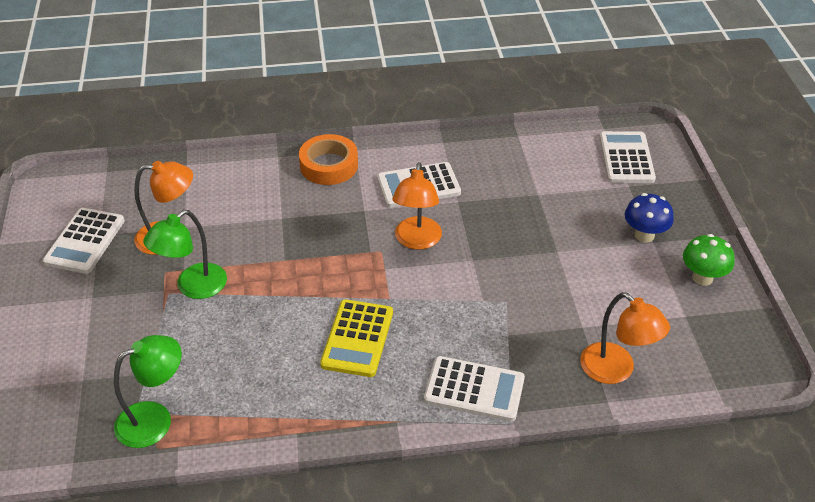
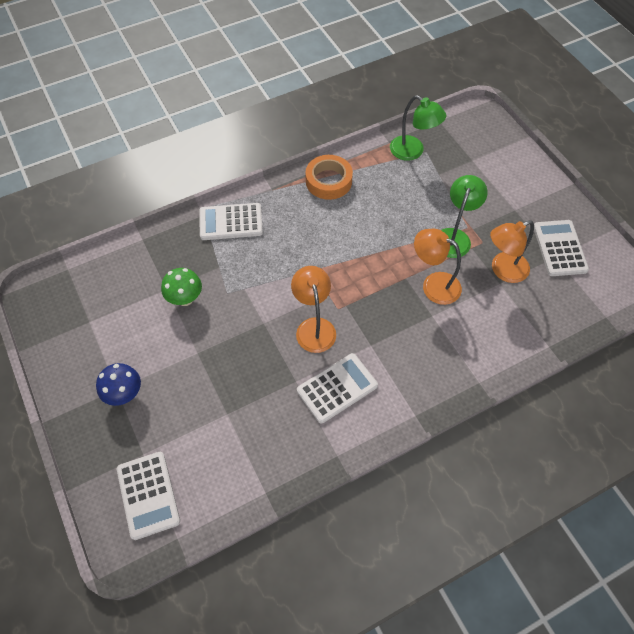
camera: 160 degrees right, 15 degrees up
(155, 419) = (412, 152): green lamp -> green lamp turned 90 degrees counterclockwise
(329, 165) = (427, 386): orange tape -> orange tape (328, 181)
(357, 338) = (321, 233): yellow calculator -> none
(616, 370) = (138, 262): orange lamp -> orange lamp (433, 284)
(702, 278) = (74, 363): green mushroom -> green mushroom (185, 299)

